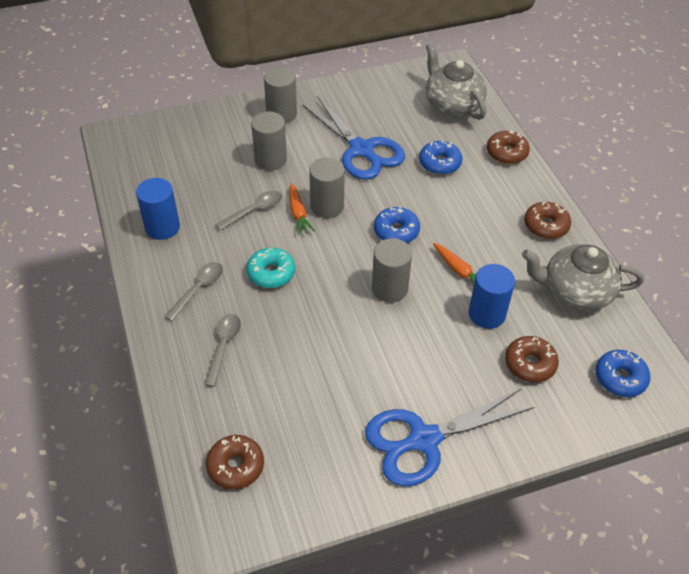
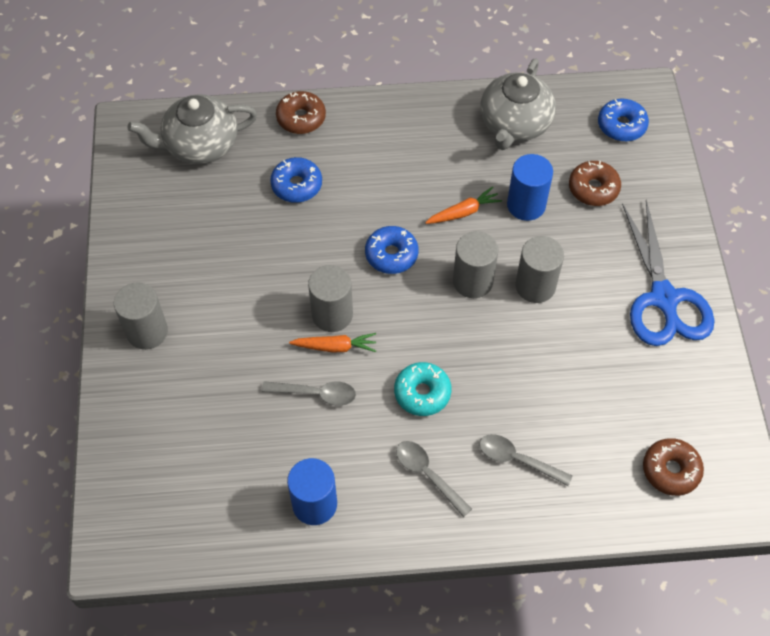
camera: 75 degrees left, 10 degrees up
(254, 210) = (316, 394): grey spoon -> grey spoon turned 120 degrees clockwise
(270, 160) = (231, 360): grey cylinder -> grey cylinder (535, 286)
(362, 150) = (247, 257): blue scissors -> none
(546, 226) = (421, 119): brown donut -> none

